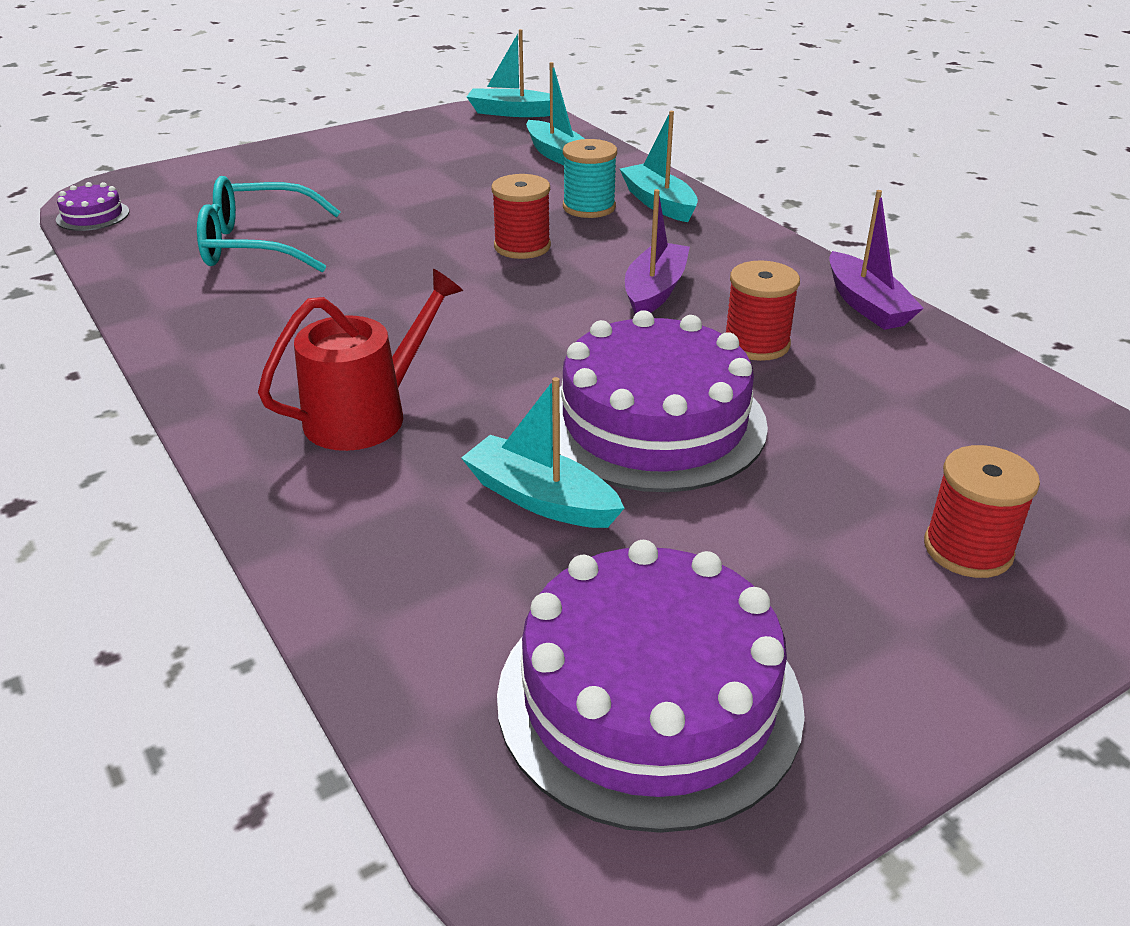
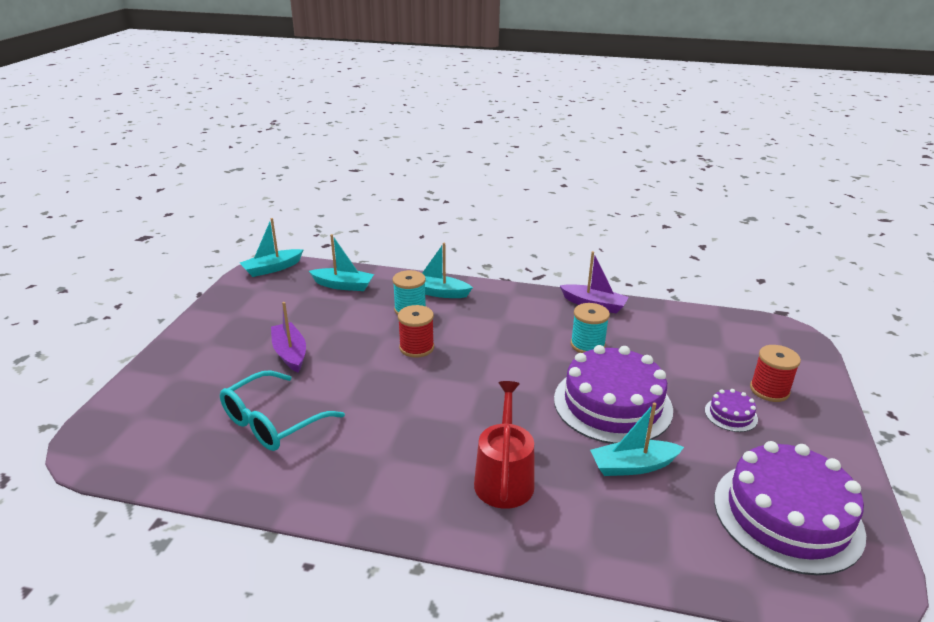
camera: 45 degrees left, 5 degrees down
(93, 216) = (116, 464): purple cake -> purple cake (731, 414)
(655, 291) = (511, 340): purple boat -> purple boat (290, 353)
(756, 344) = (587, 345): red spool -> turquoise spool

